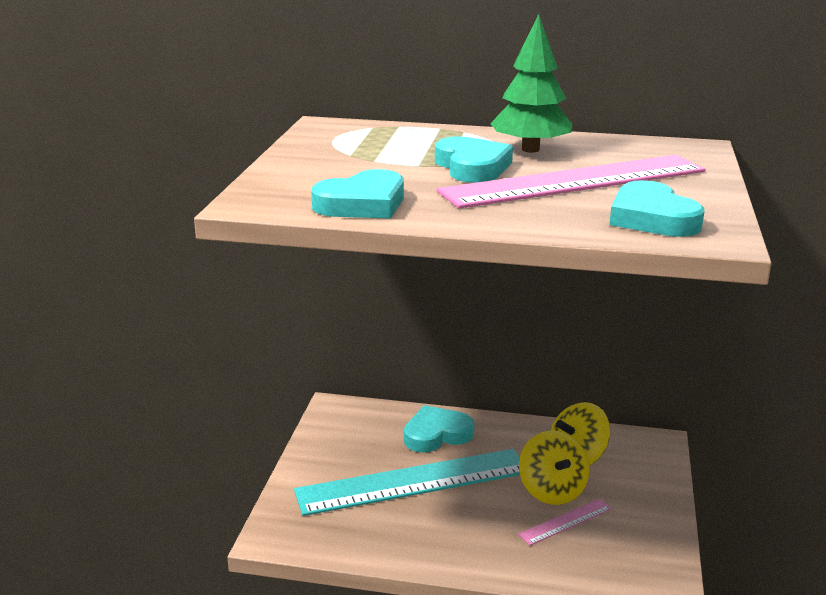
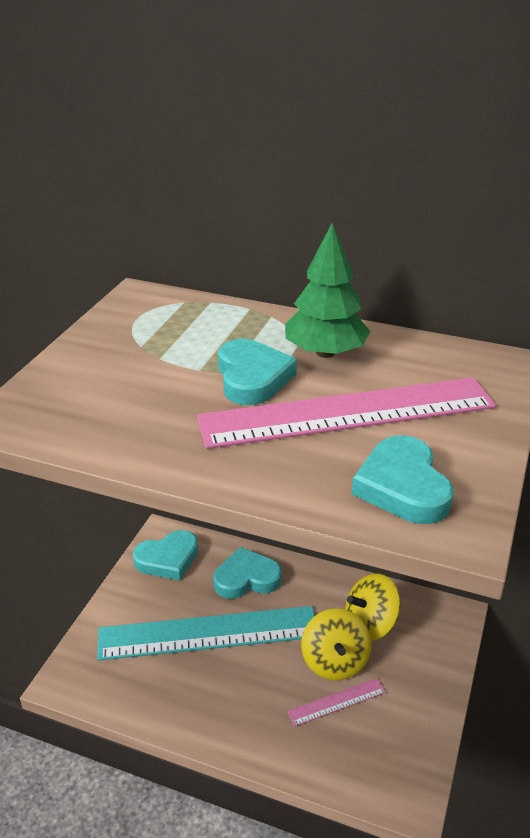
camera: 10 degrees right, 10 degrees up
(362, 204) = (114, 431): turquoise heart -> turquoise heart (168, 559)

